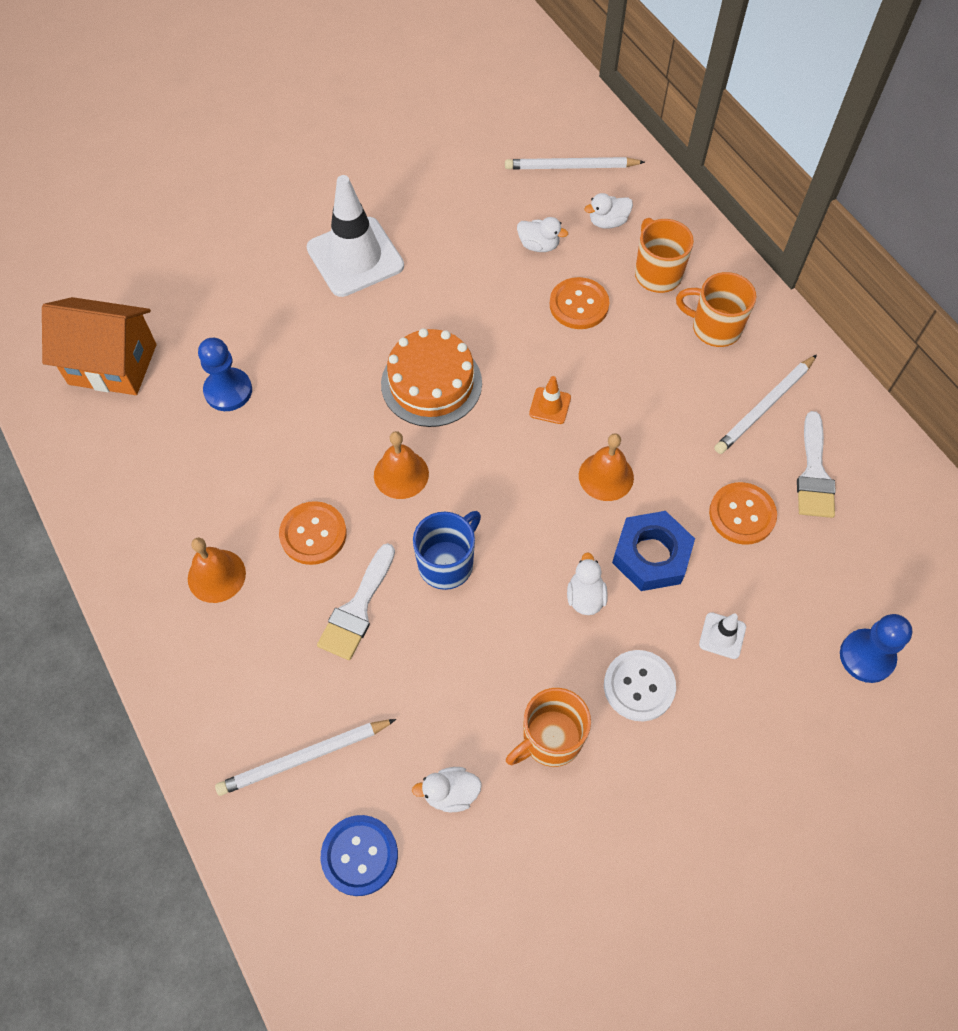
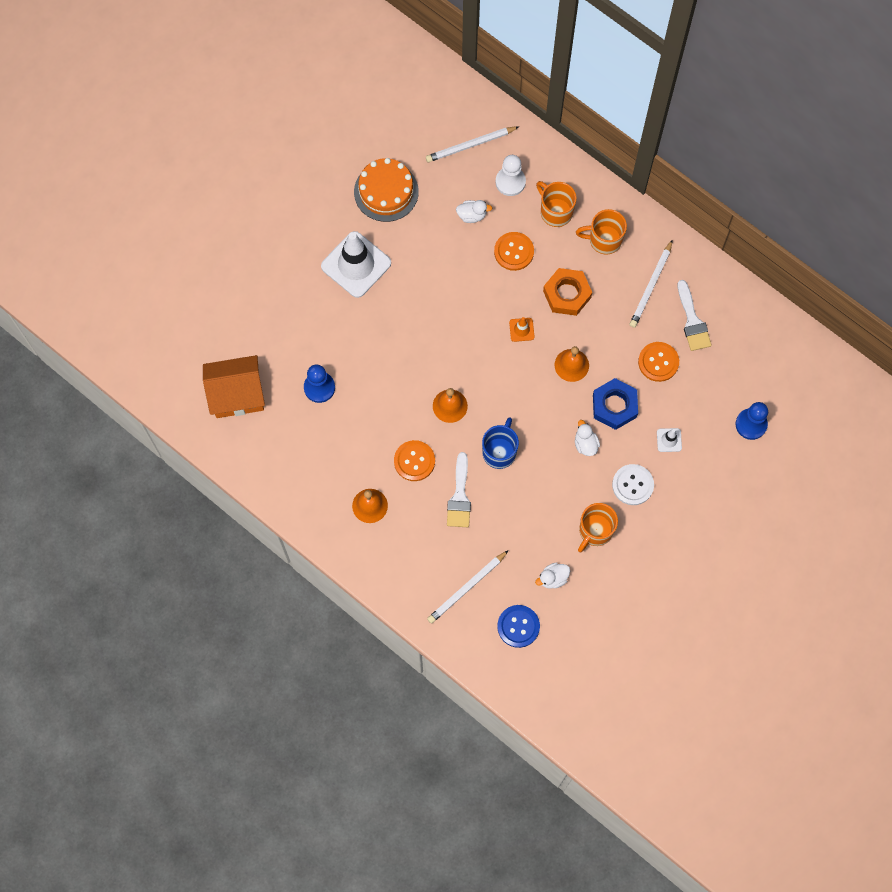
camera: 20 degrees left, 10 degrees up
(431, 383) = (443, 339): orange cake -> orange cake (386, 191)
(608, 222) = (510, 182): white duck -> white pawn
(634, 380) = (567, 294): none -> orange nut

